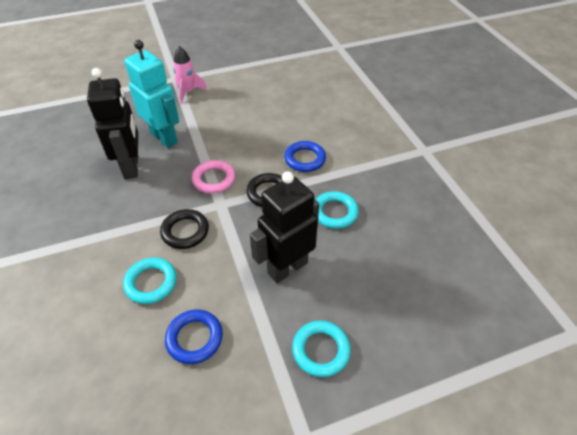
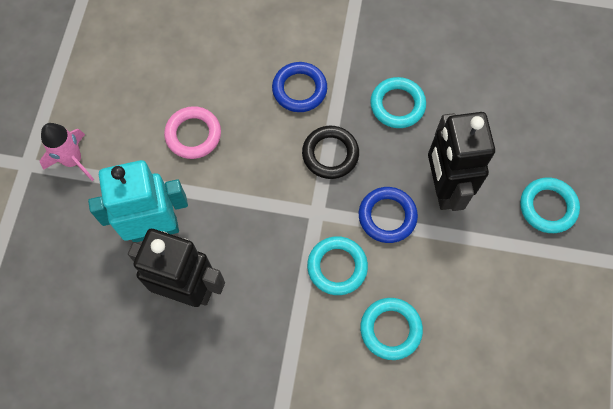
camera: 60 degrees left, 20 degrees up
(185, 231) = (337, 267): black ring -> turquoise ring
(194, 338) = (481, 312): blue ring -> blue ring (387, 216)
(214, 179) = (272, 202): pink ring -> pink ring (193, 135)

